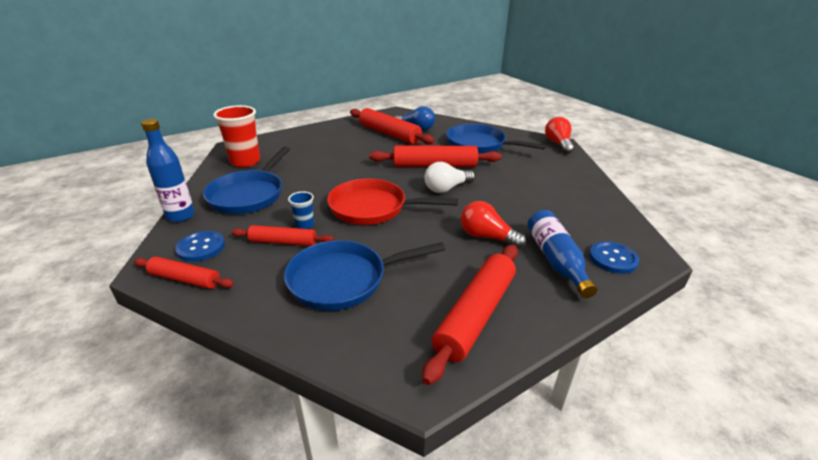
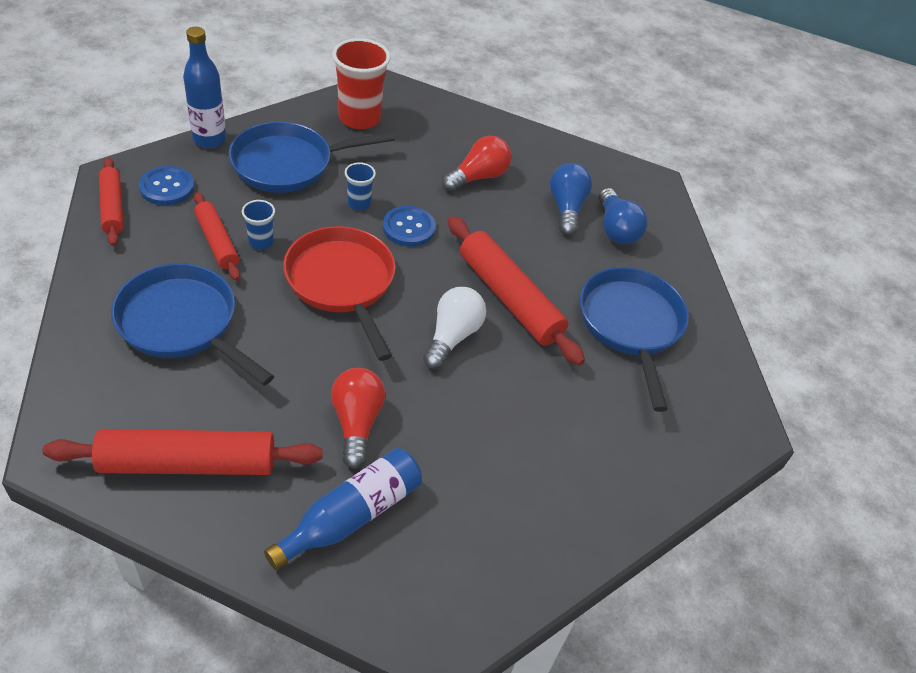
camera: 50 degrees right, 15 degrees up
(315, 183) = (359, 203): none -> blue cup
(389, 134) = (566, 208): red rolling pin -> blue light bulb
(446, 188) = (452, 336): white light bulb -> white light bulb turned 90 degrees clockwise
(558, 144) = (740, 431): red light bulb -> red light bulb (478, 177)
(613, 258) = (401, 585): blue button -> blue button (408, 228)

